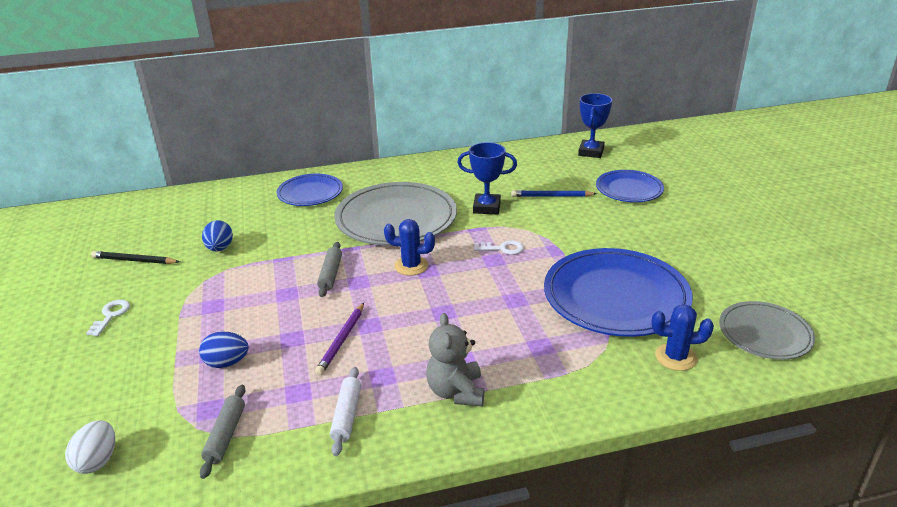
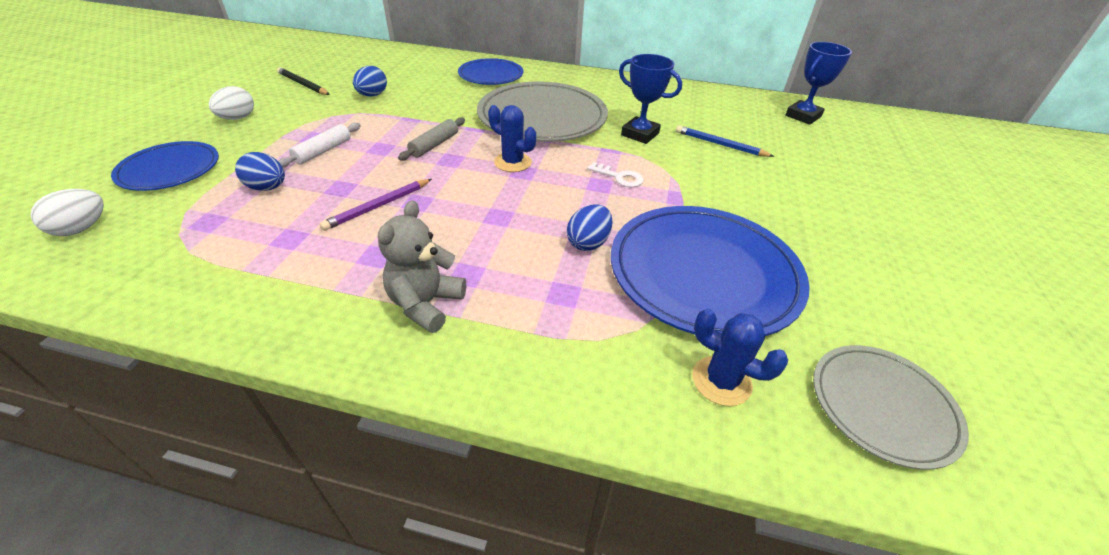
camera: 25 degrees right, 10 degrees up
(111, 315) = (238, 118): white key -> white egg
(226, 435) = (189, 251): grey rolling pin -> none
(347, 415) = (302, 280): white rolling pin -> white rolling pin (323, 151)
(525, 306) = (588, 243): none -> blue egg
(629, 189) = (819, 164): blue plate -> blue plate (170, 170)

